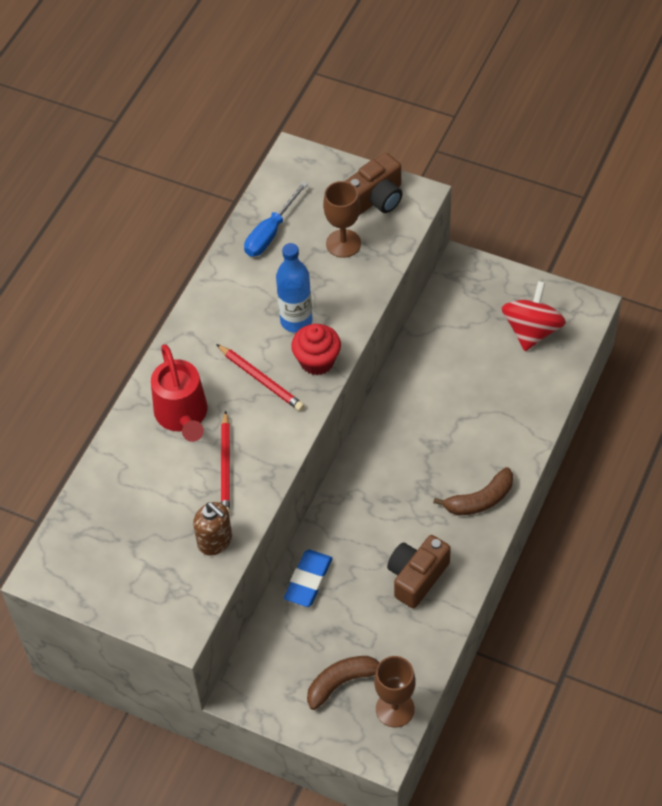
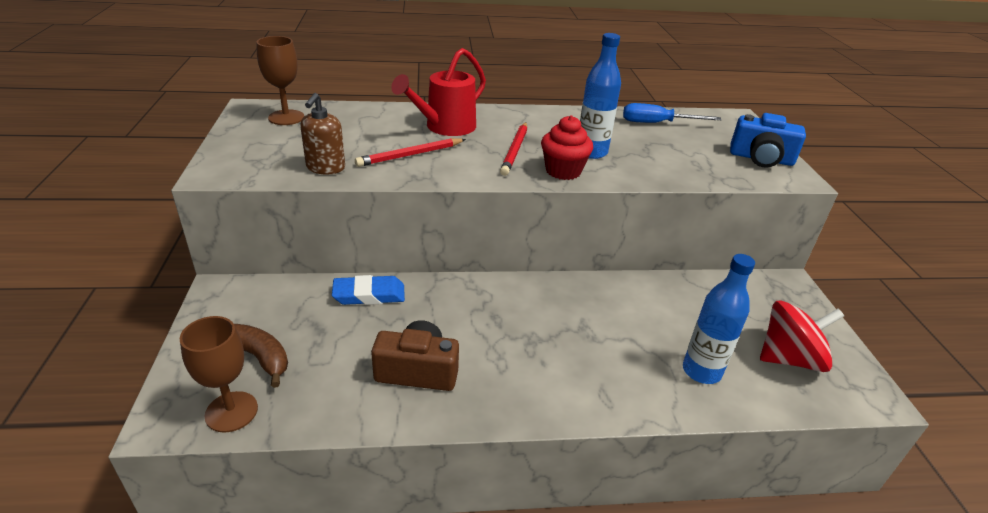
camera: 55 degrees right, 20 degrees down
(343, 243) = (695, 155): brown goblet -> brown goblet (286, 117)
(376, 198) = (761, 158): brown camera -> blue camera
(480, 500) = (550, 390): brown banana -> none
(513, 395) = (701, 371): none -> blue bottle

